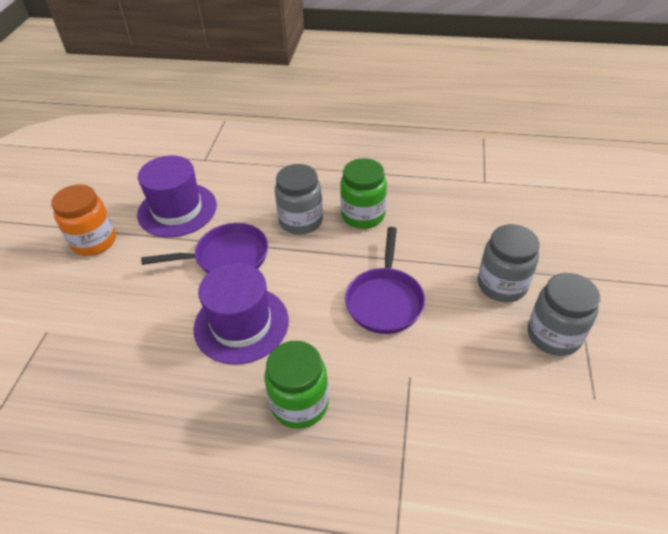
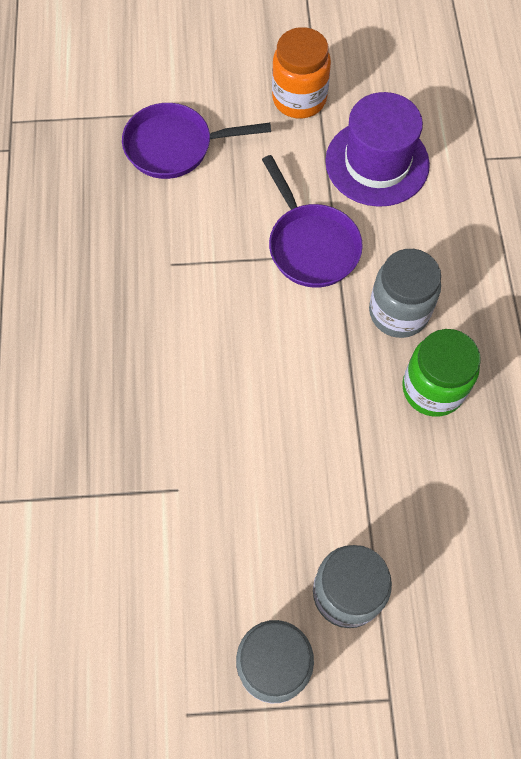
camera: 75 degrees right, 20 degrees up
(241, 324) = (213, 292): purple hat -> none
(300, 404) = (122, 380): green jar -> none
(385, 300) = (284, 443): purple pan -> purple pan (175, 146)

